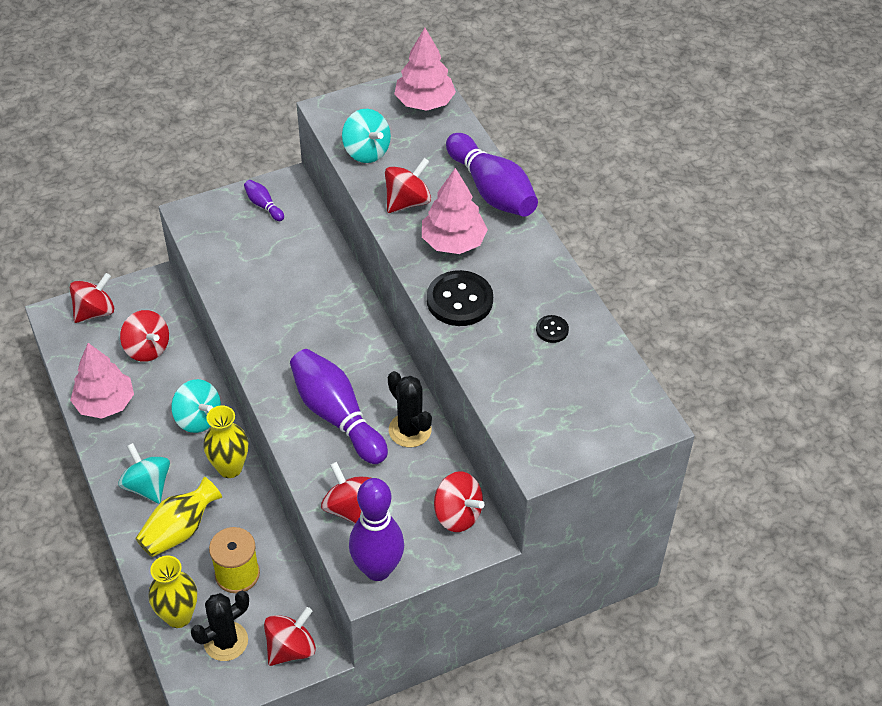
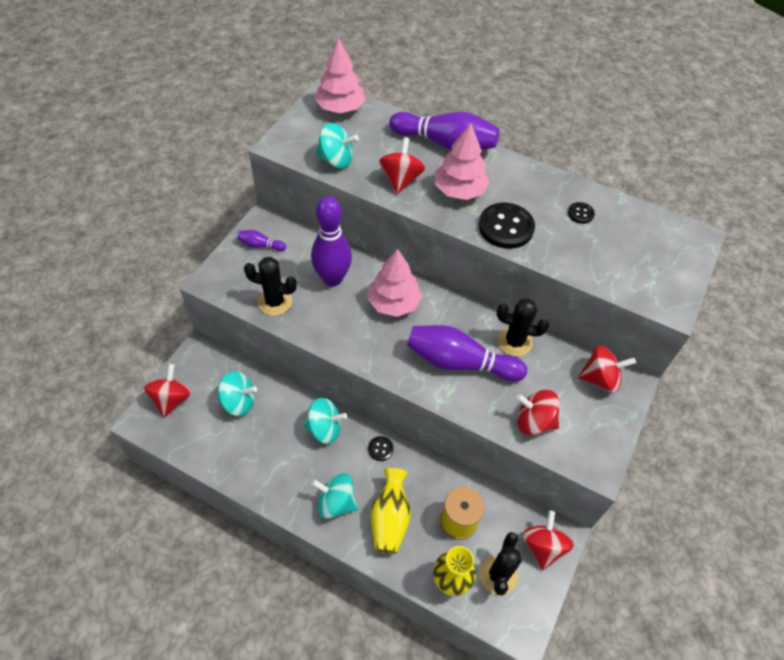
camera: 40 degrees left, 5 degrees up
(105, 403) = (245, 462): pink tree -> pink tree (394, 303)
(147, 348) = (239, 402): red spinning top -> turquoise spinning top
(226, 264) = (275, 302): none -> black cactus
(230, 468) = (380, 449): yellow vase -> black button
(377, 569) = (594, 451): purple bowling pin -> purple bowling pin (332, 278)

